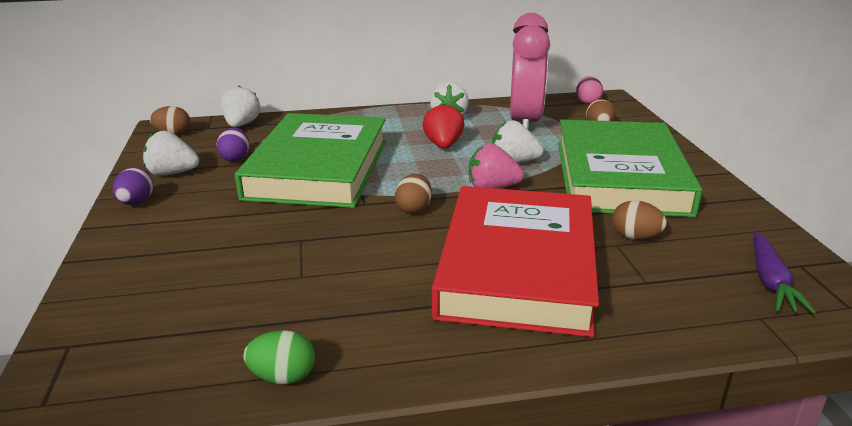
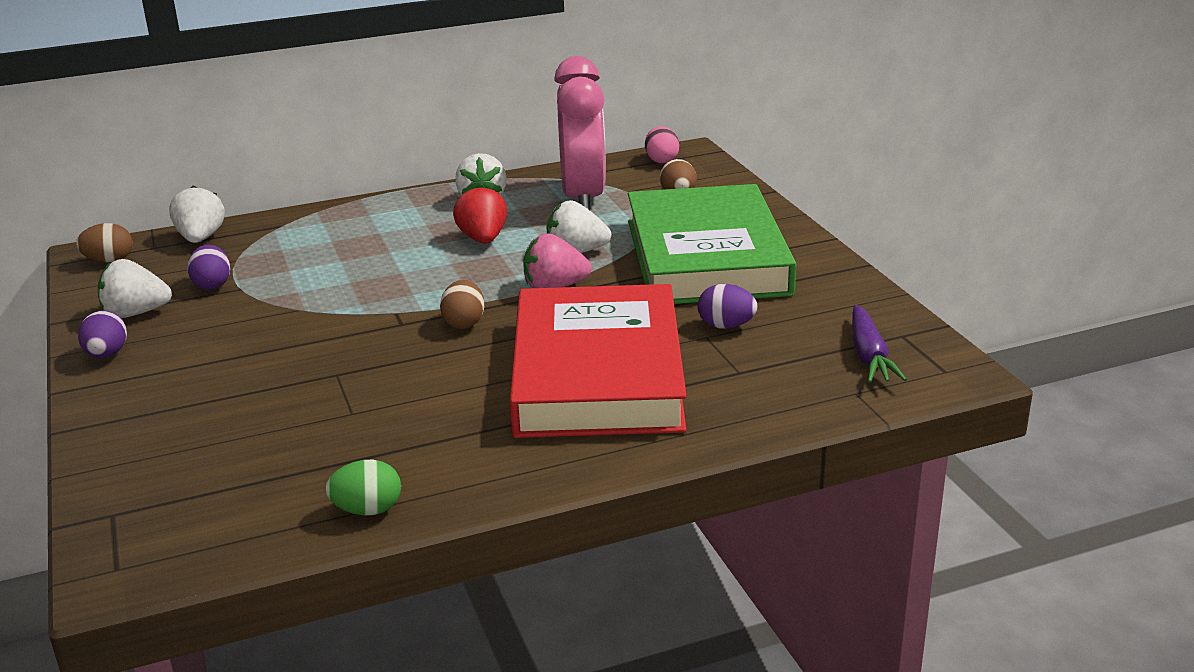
camera: 10 degrees left, 0 degrees up
(318, 168) = (329, 286): green book -> none
(635, 237) = (726, 326): brown egg -> purple egg

